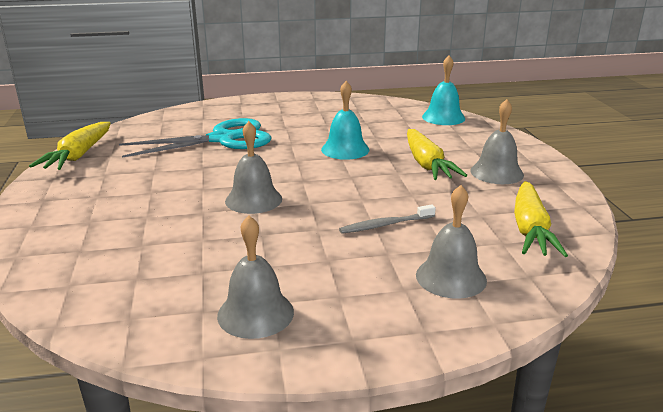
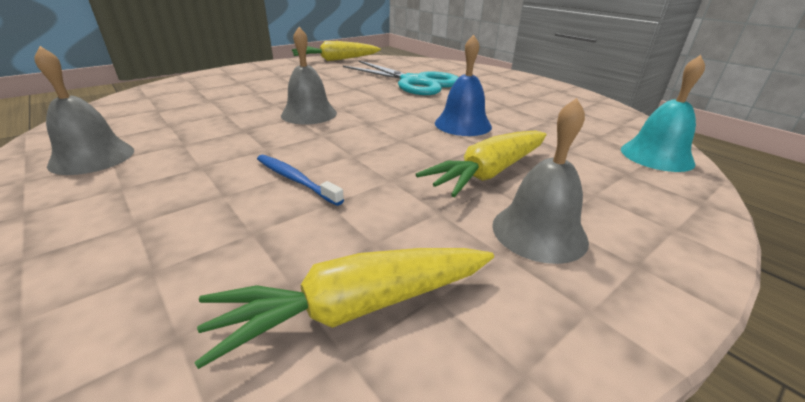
camera: 60 degrees right, 5 degrees up
(345, 149) = (463, 124): turquoise bell -> blue bell
(385, 225) = (295, 180): grey toothbrush -> blue toothbrush
(451, 277) = (166, 252): grey bell -> none

